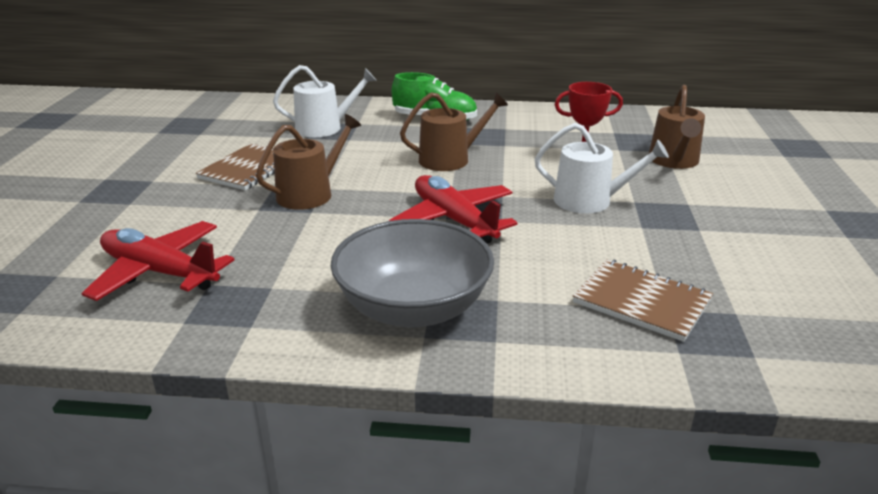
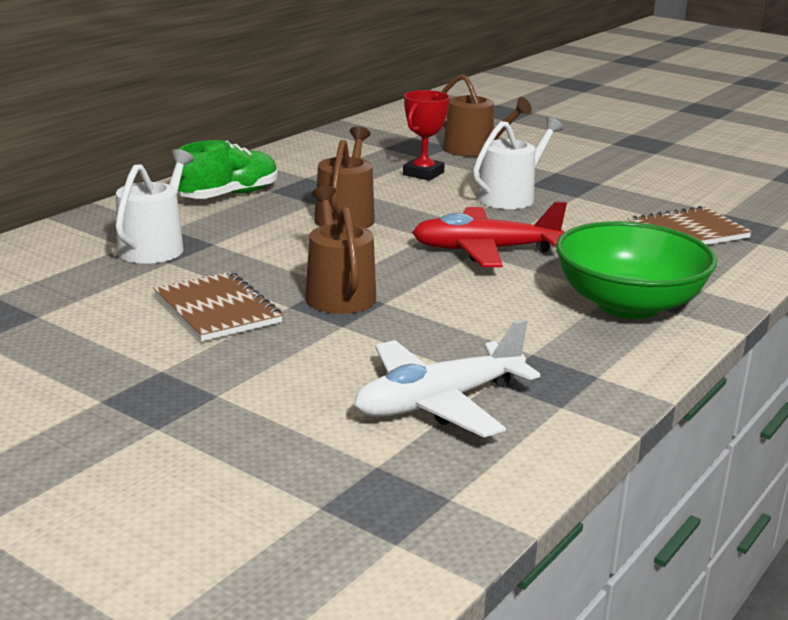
camera: 60 degrees left, 5 degrees down
(160, 272) = (438, 402): red plane -> white plane
(413, 308) = (628, 305): grey bowl -> green bowl

